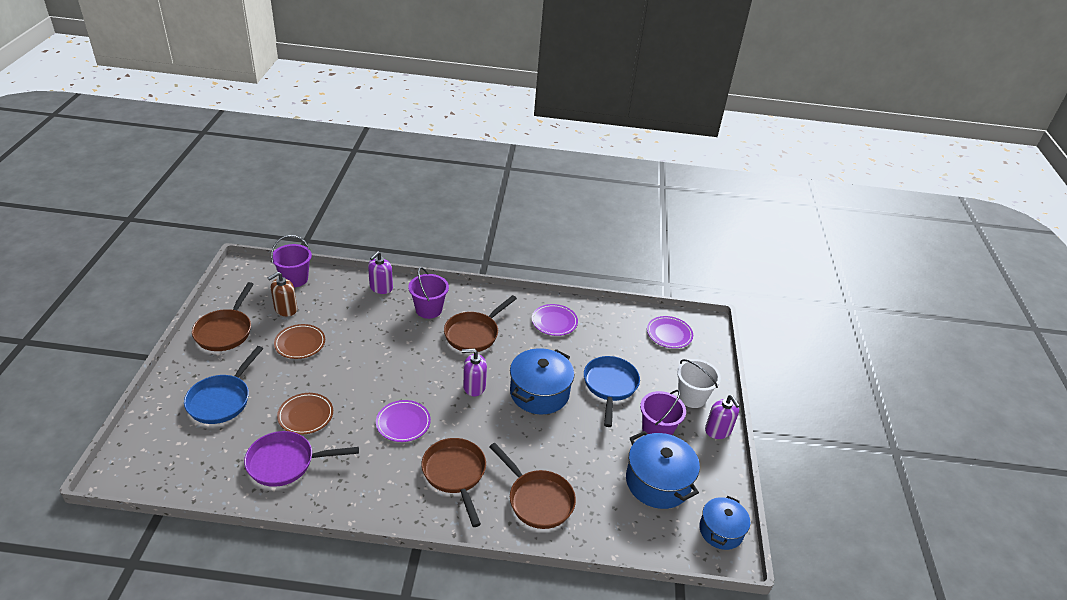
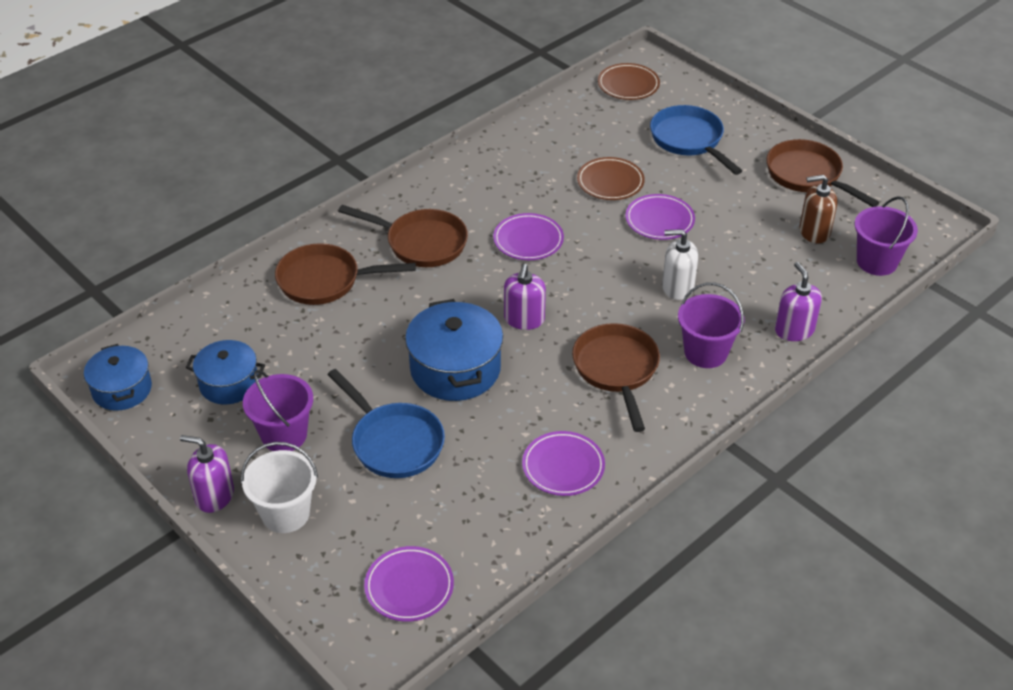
camera: 135 degrees right, 5 degrees up
(285, 309) = (814, 232): brown soap dispenser -> brown soap dispenser turned 90 degrees counterclockwise
(285, 463) = (559, 149): purple pan -> none
(300, 343) = (734, 219): brown plate -> brown plate (628, 85)
(329, 374) = (659, 220): none -> purple plate
(386, 340) = (677, 287): none -> white soap dispenser
(474, 387) = (524, 319): purple soap dispenser -> purple soap dispenser turned 150 degrees clockwise
(658, 482) = (229, 384): blue pot -> blue pot, size x0.65

